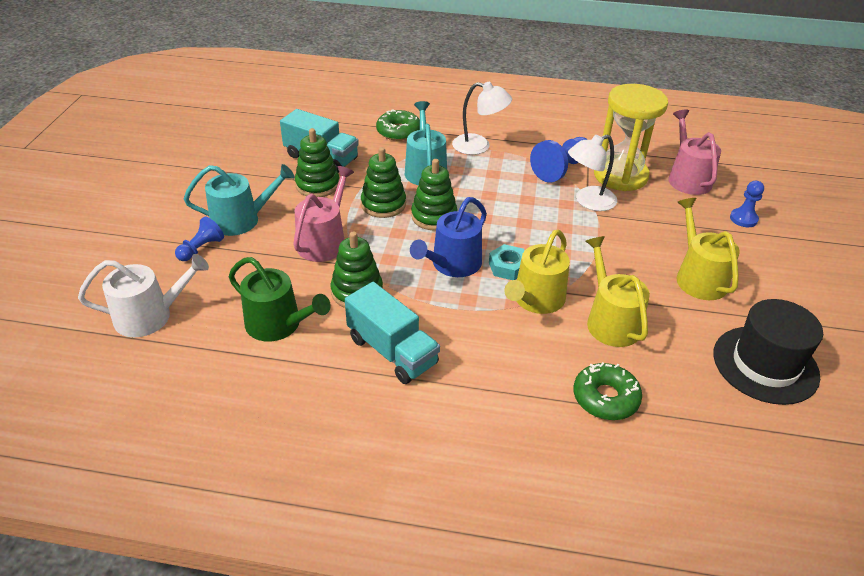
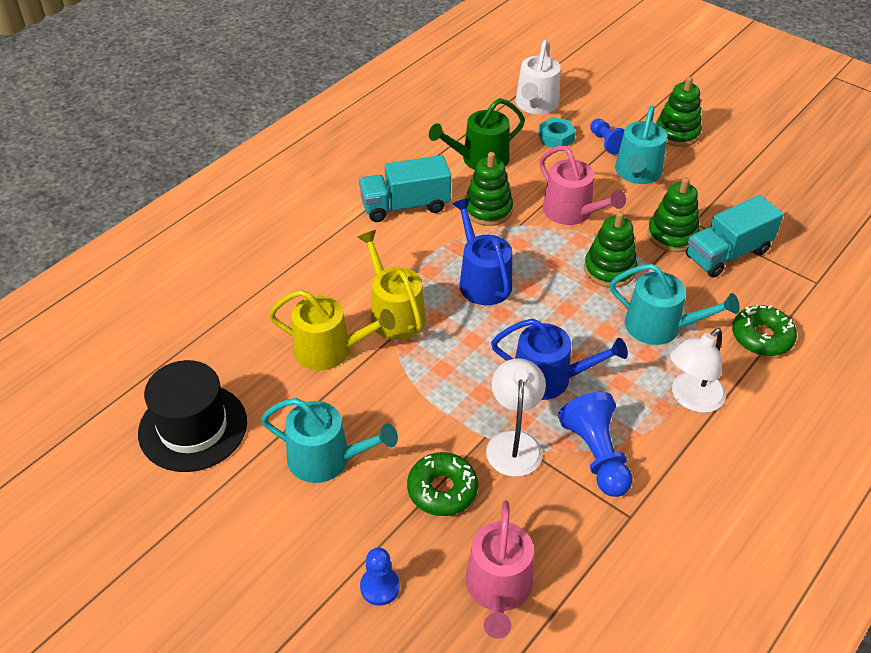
camera: 120 degrees right, 5 degrees up
(434, 216) = (566, 298): green stacking toy -> green stacking toy (677, 133)
(508, 267) = (451, 317): turquoise nut -> turquoise nut (556, 137)
(520, 203) = (549, 378): none -> blue watering can
(605, 398) = (260, 299): green donut -> green donut (442, 490)
(620, 176) = (547, 511): yellow hourglass -> none
(687, 178) = (498, 589): pink watering can -> pink watering can turned 75 degrees clockwise
(698, 277) = (326, 459): yellow watering can -> turquoise watering can

